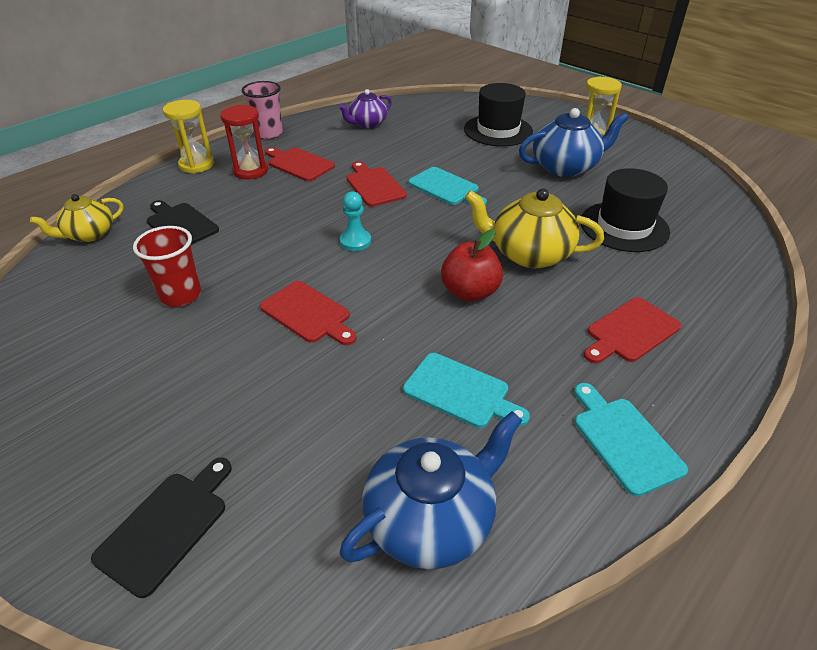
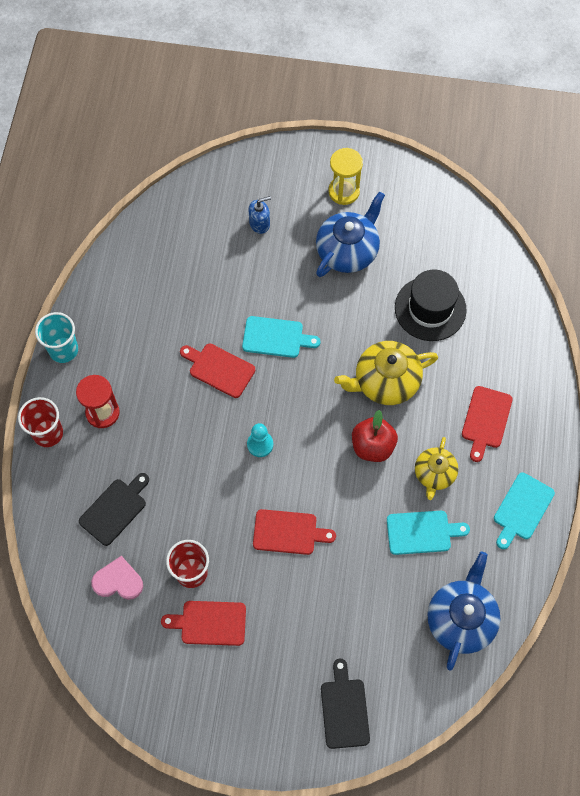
camera: 35 degrees left, 25 degrees up
(89, 234) = (58, 564): yellow teapot -> yellow teapot (434, 474)
(114, 268) = (118, 581): none -> pink heart
(180, 224) = (115, 509): black cutting board -> black cutting board turned 120 degrees clockwise
(196, 165) = (48, 433): yellow hourglass -> red cup
(268, 133) = (63, 350): pink cup -> turquoise cup
(298, 164) = (133, 378): red cutting board -> red cutting board (209, 623)
(367, 124) = (138, 280): purple teapot -> none
(498, 130) = (259, 223): black hat -> blue soap dispenser
(624, 440) = (522, 509): turquoise cutting board -> turquoise cutting board turned 90 degrees counterclockwise

